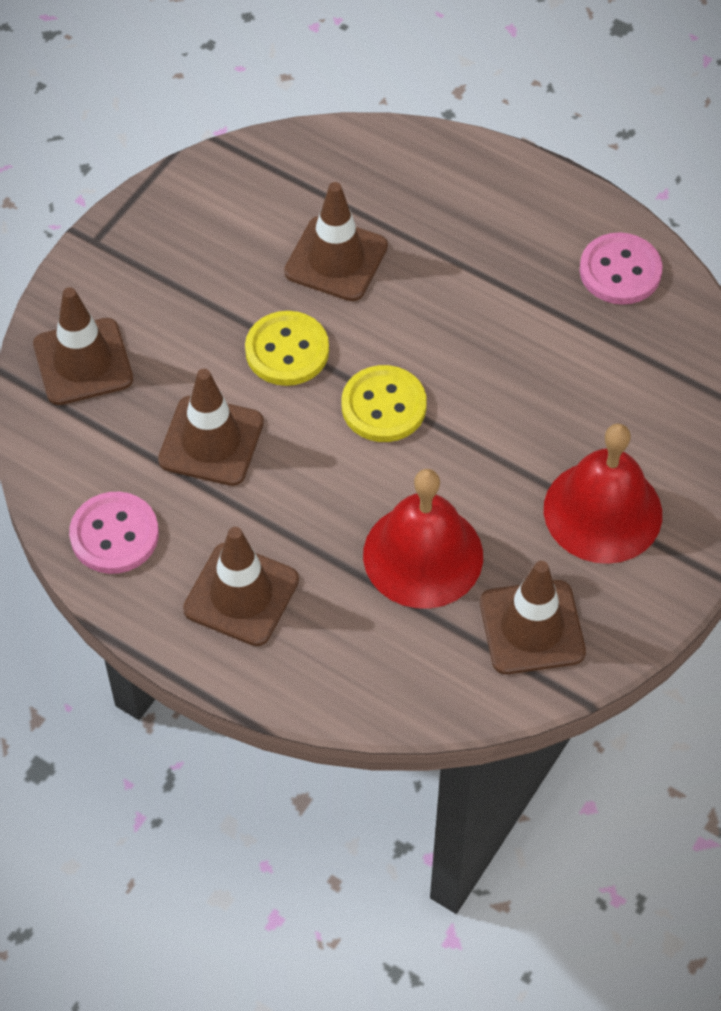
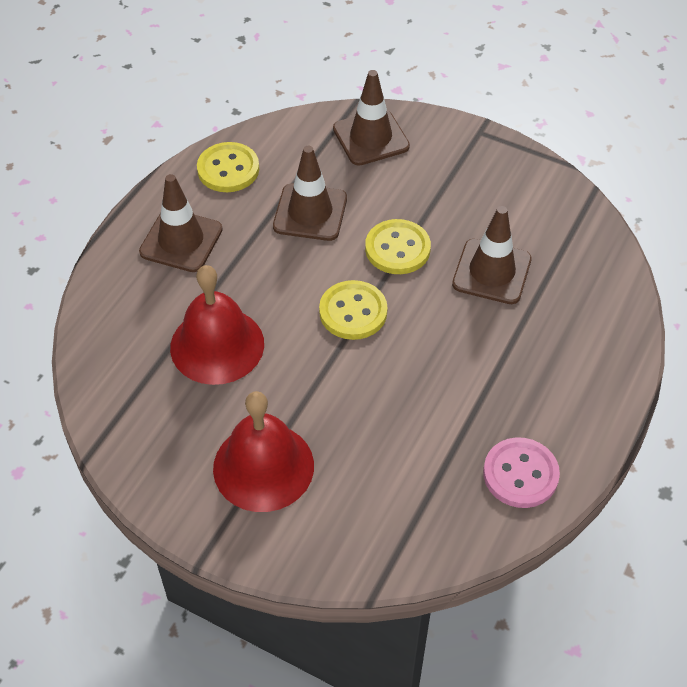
camera: 85 degrees right, 5 degrees down
(114, 535) = (228, 169): pink button -> yellow button
(532, 627) = (152, 420): brown traffic cone -> none

